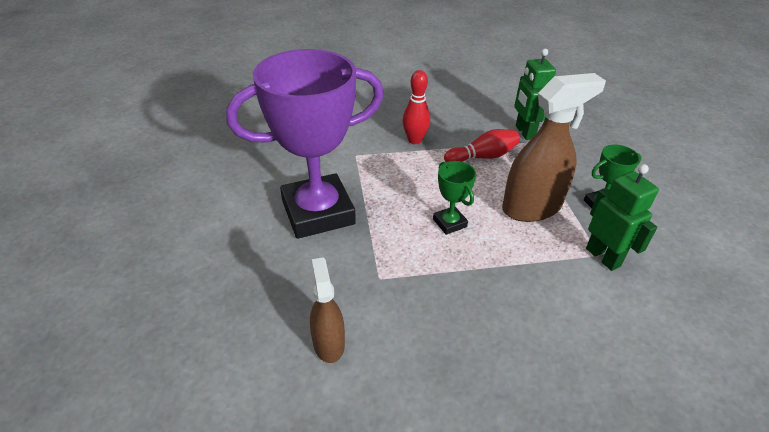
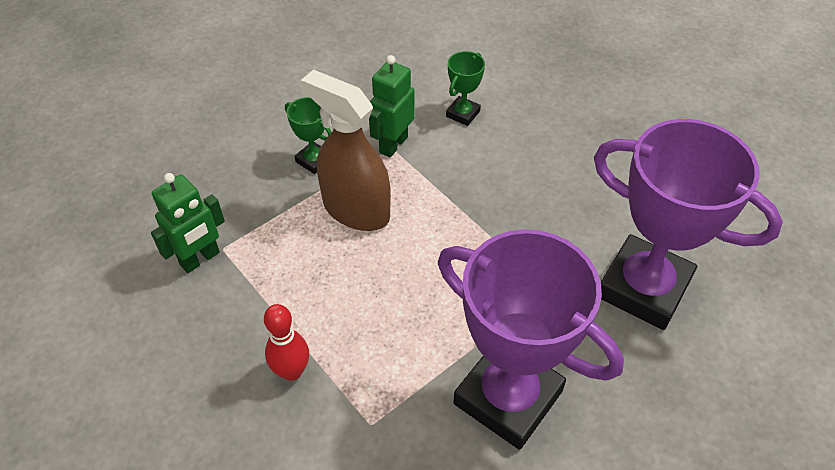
camera: 120 degrees left, 10 degrees up
(328, 343) = (643, 288): brown spray bottle -> purple trophy
(449, 223) = (431, 266): green trophy -> green trophy (463, 114)
(482, 157) = (286, 282): red bowling pin -> none

